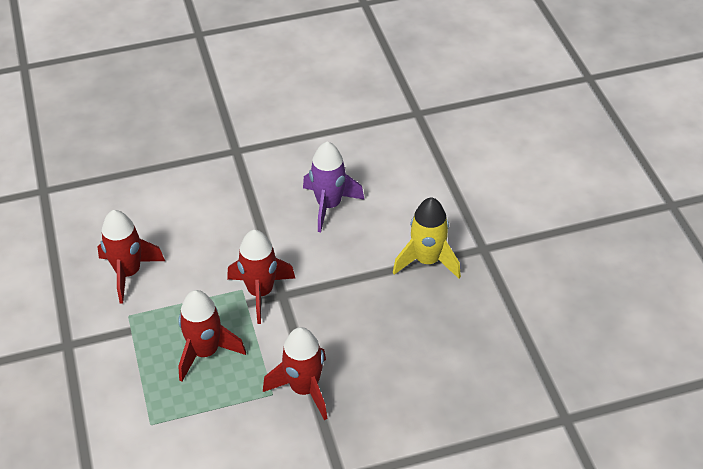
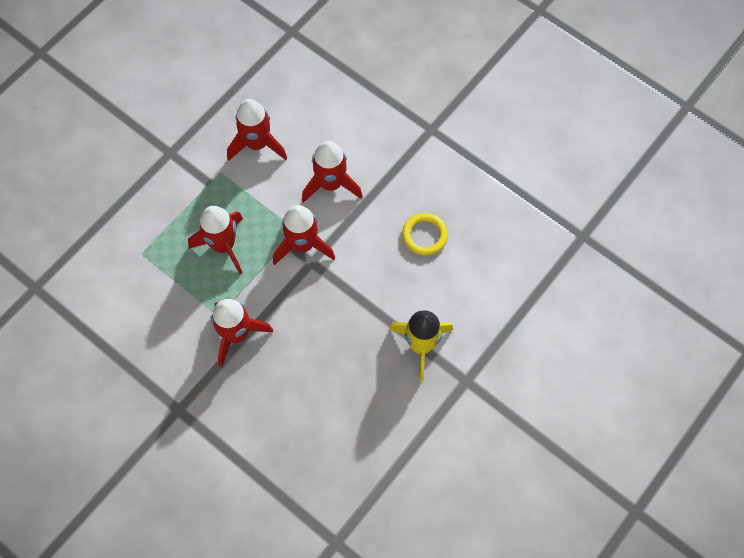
camera: 55 degrees right, 20 degrees up
(221, 241) = (331, 184): none -> red rocket
(329, 205) = (424, 235): purple rocket -> yellow ring

